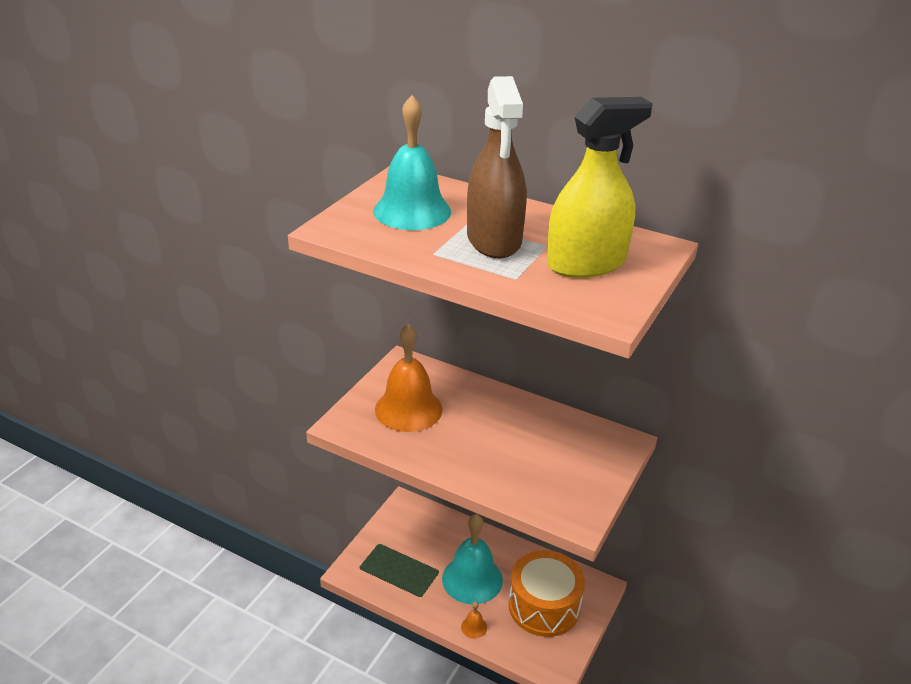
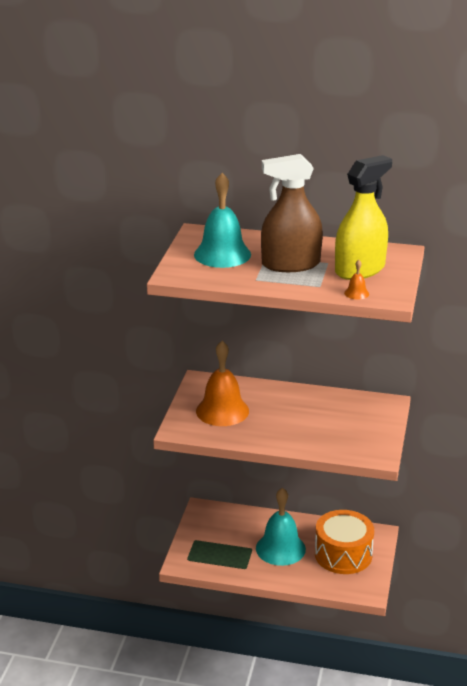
camera: 15 degrees left, 5 degrees down
(474, 627) = (296, 579): orange bell -> orange bell (356, 293)
(494, 239) = (290, 264): brown spray bottle -> brown spray bottle turned 105 degrees clockwise

